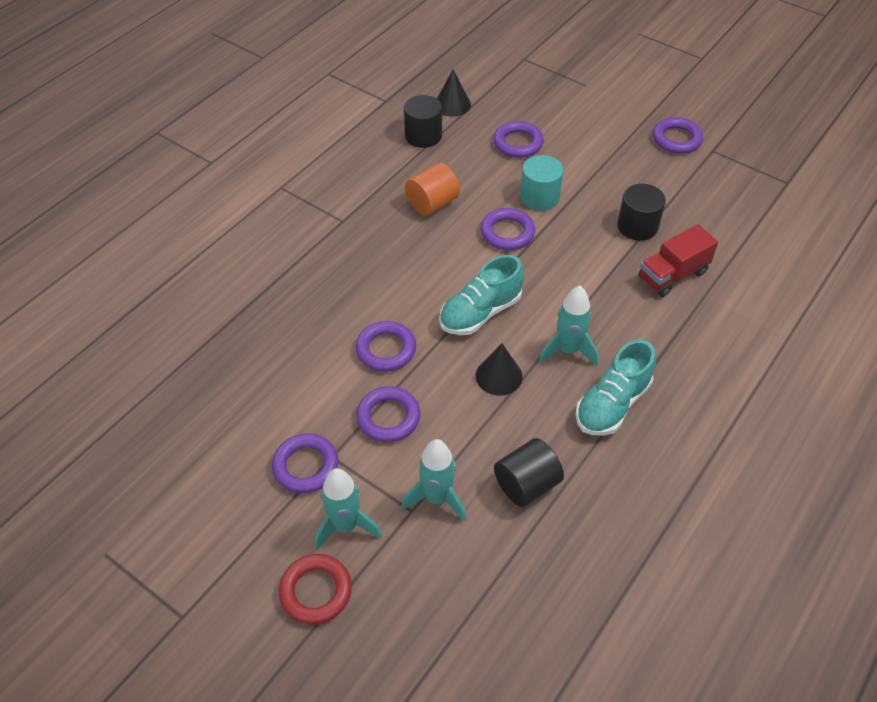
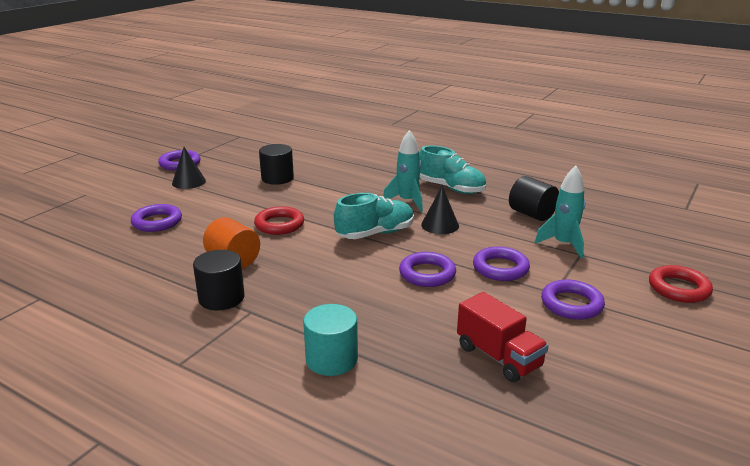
camera: 95 degrees left, 25 degrees down
(345, 526) = (614, 280): turquoise rocket -> none
(423, 136) = (121, 270): black cylinder -> black cylinder (221, 298)
(452, 104) = (75, 256): black cone -> black cone (189, 182)
(480, 313) = (375, 234): turquoise shoe -> turquoise shoe turned 75 degrees counterclockwise
(507, 233) = (279, 225): purple ring -> red ring
(539, 197) = (236, 212): turquoise cylinder -> turquoise cylinder (331, 359)
(672, 275) = (329, 169): red truck -> red truck (498, 357)

